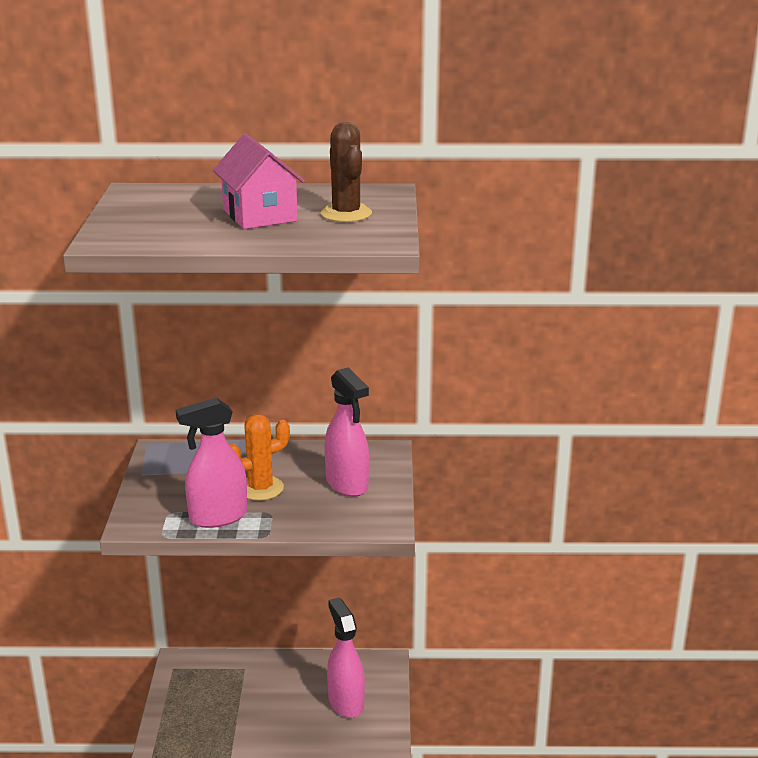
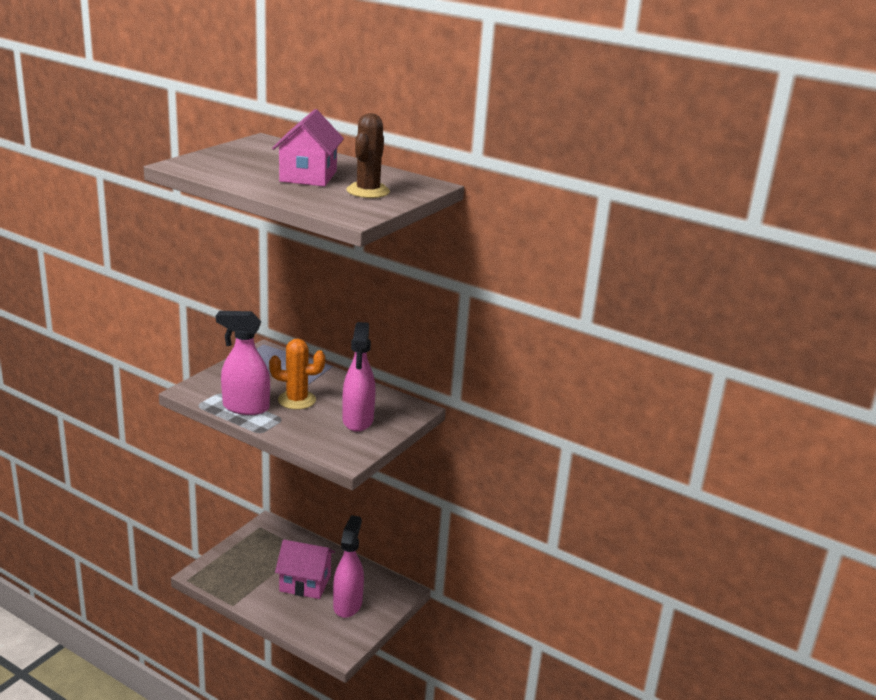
camera: 30 degrees right, 0 degrees up
(282, 702) = (305, 583): none -> pink house

